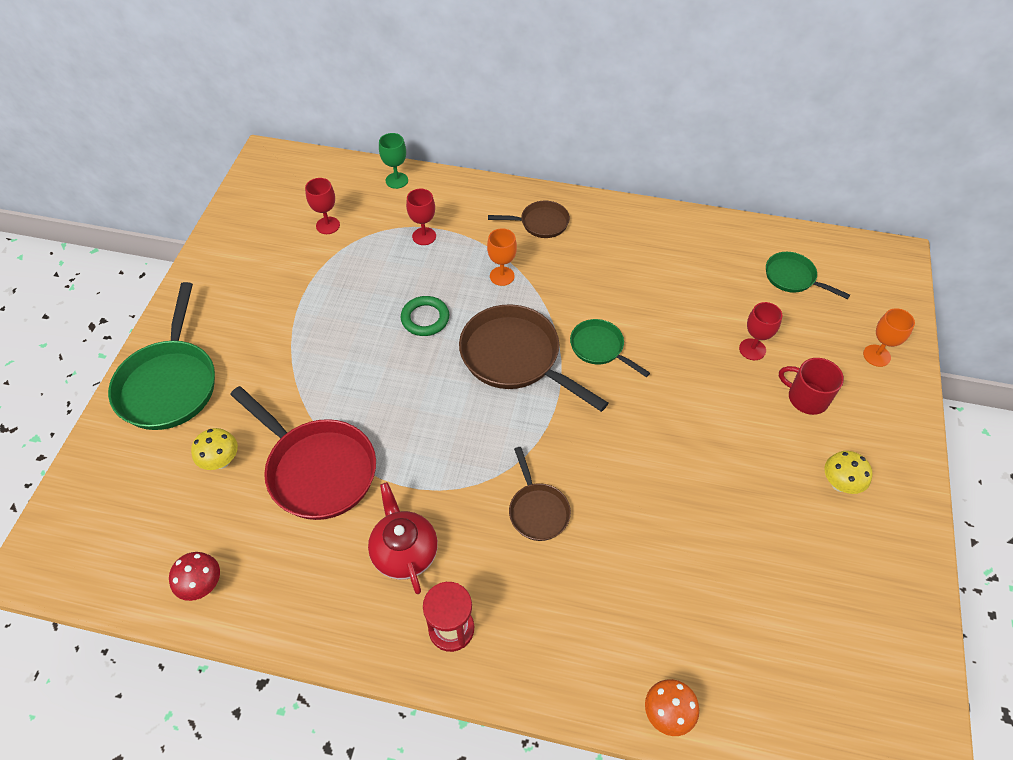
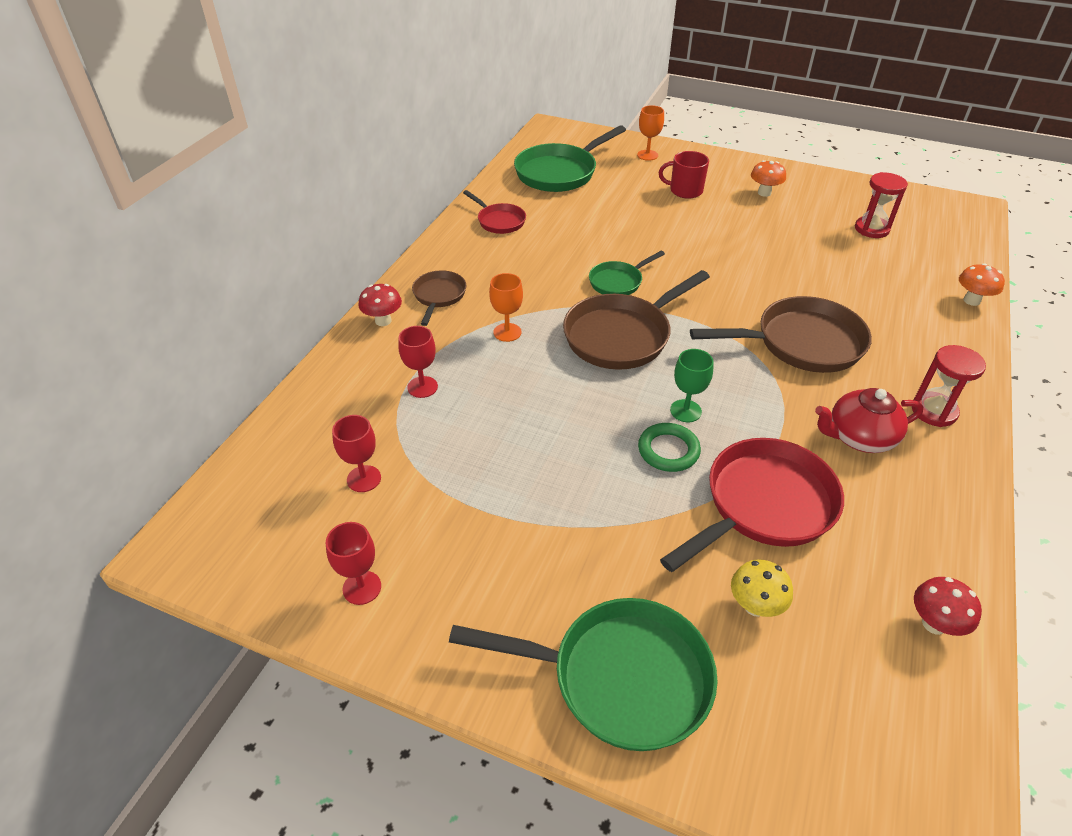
camera: 80 degrees left, 10 degrees down
(396, 180) = (310, 404): green goblet -> green goblet (685, 411)
(425, 318) = (554, 397): green ring -> green ring (668, 450)
(499, 196) = (383, 321): none -> red mushroom
(537, 510) = (802, 343): brown pan -> brown pan, size x1.83
(674, 243) = (499, 221): none -> red pan
(752, 349) = (633, 205): red goblet -> red goblet (362, 587)
(793, 278) = (559, 173): green pan -> green pan, size x1.83
(799, 609) = (871, 229): none -> red hourglass
(806, 398) = (685, 190): red mug -> red mug turned 60 degrees clockwise
(839, 484) = (764, 193): yellow mushroom -> orange mushroom

